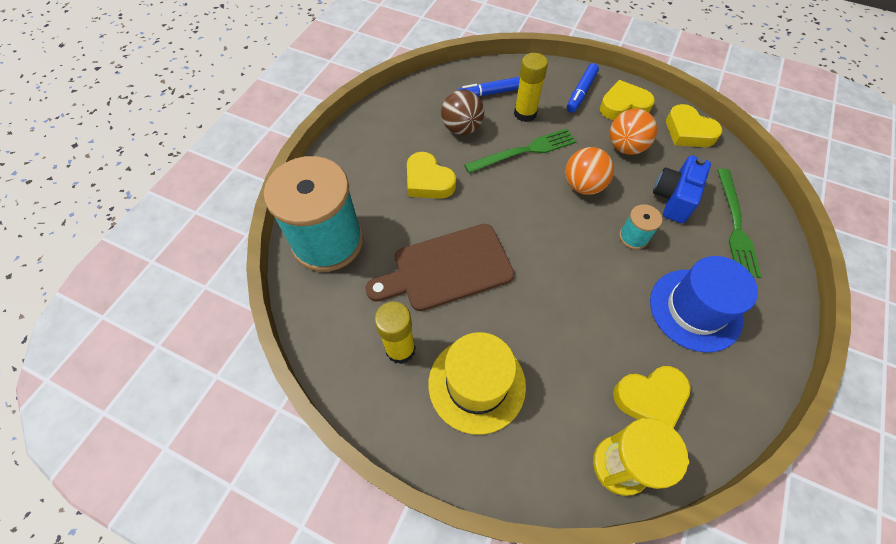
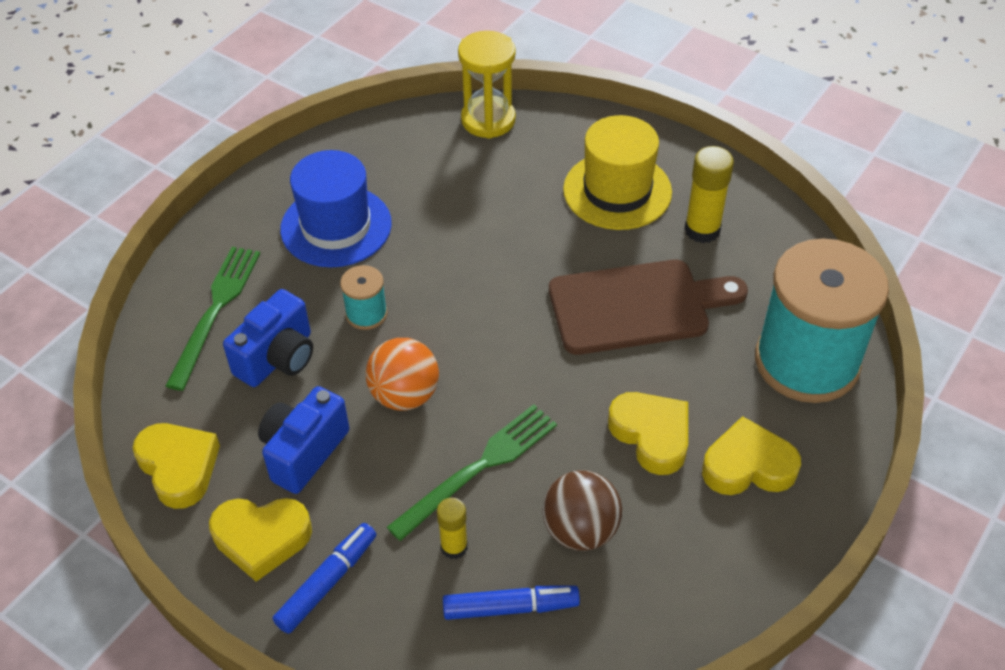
camera: 170 degrees left, 10 degrees down
(524, 151) = (479, 468): green fork -> green fork turned 150 degrees clockwise
(525, 113) = (454, 547): yellow glue stick -> yellow glue stick, size x0.62
(625, 147) = (304, 452): orange ball -> blue camera
(650, 398) = (433, 160): yellow heart -> yellow heart (748, 465)

